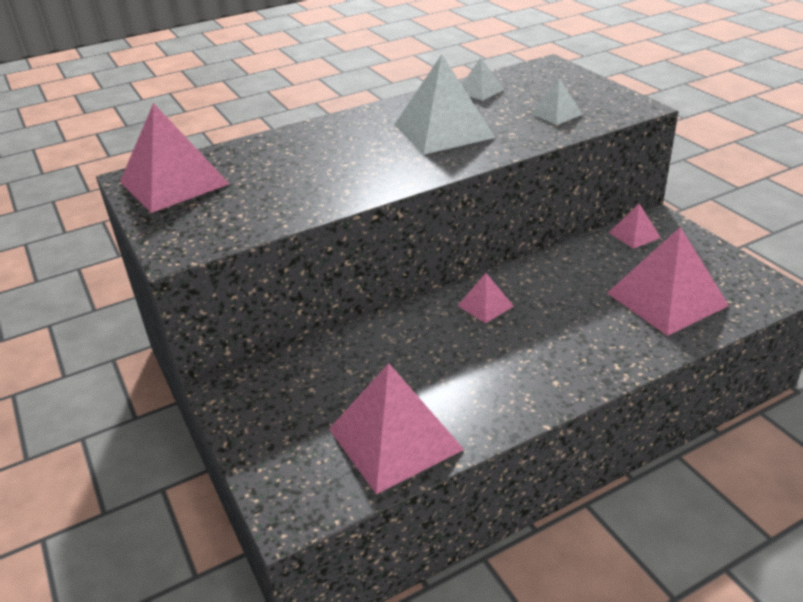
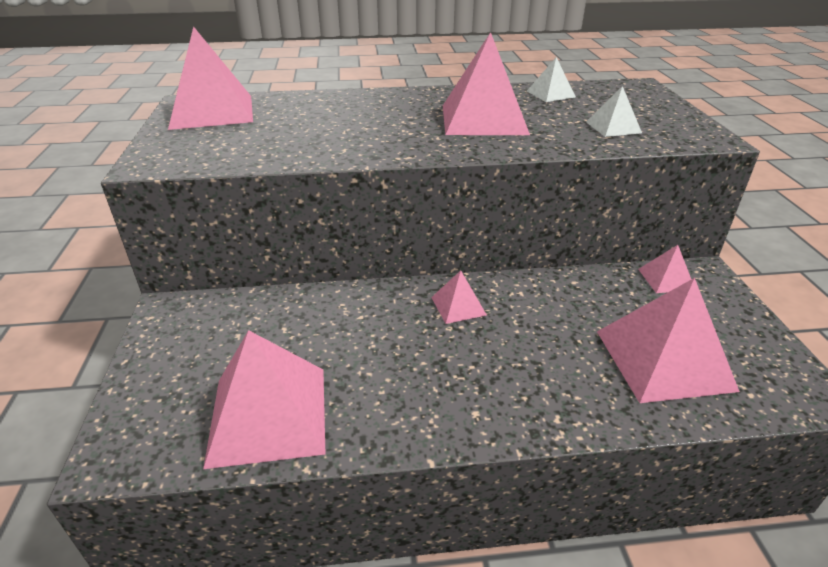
camera: 20 degrees right, 0 degrees up
(443, 131) = (483, 119): white pyramid -> pink pyramid

